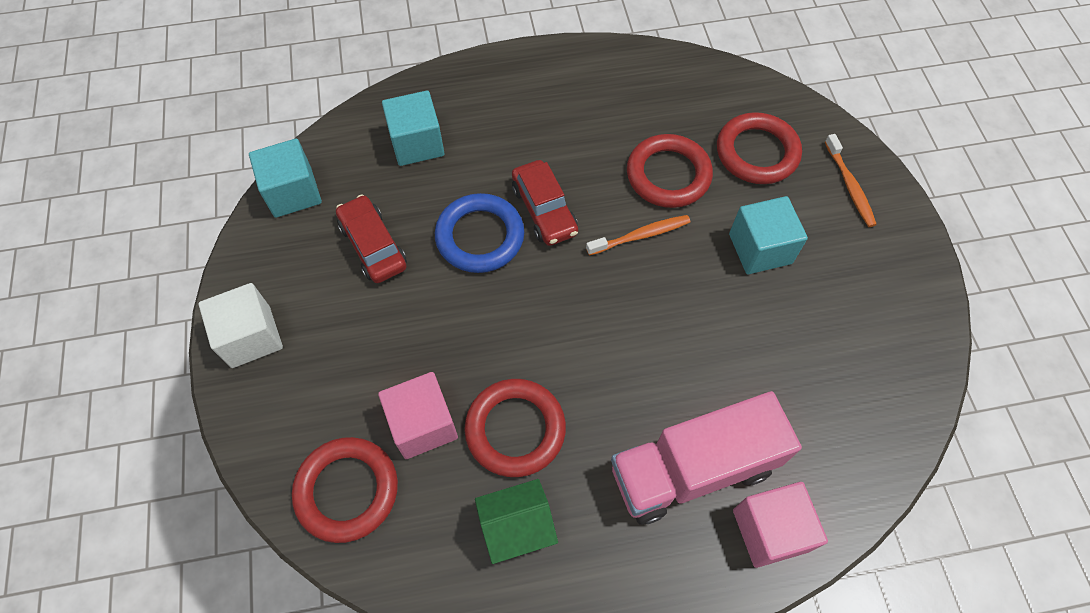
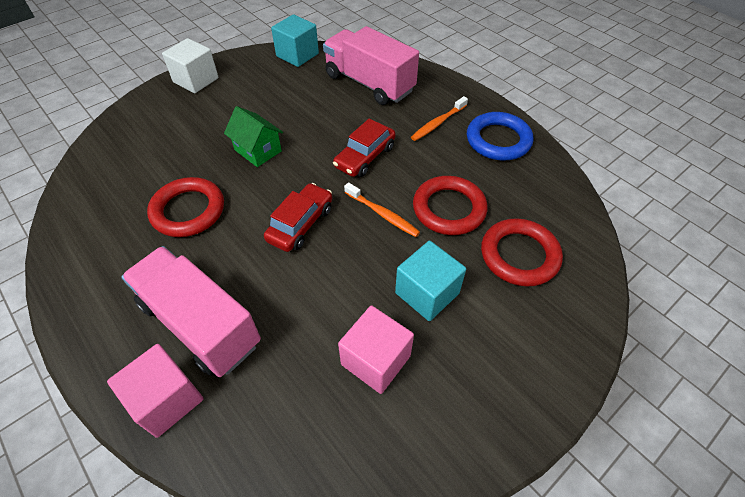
camera: 60 degrees right, 10 degrees down
(347, 491) = (115, 155): red ring -> none
(373, 246) = (283, 97): red car -> red car (301, 224)
(417, 143) = (369, 83): turquoise cube -> pink truck
(423, 424) = (172, 167): pink cube -> pink cube (375, 360)
(480, 237) = (322, 136): blue ring -> blue ring (498, 140)
(517, 527) = (117, 240): green house -> green house (258, 150)
(849, 186) = (546, 337): orange toothbrush -> orange toothbrush (438, 123)

